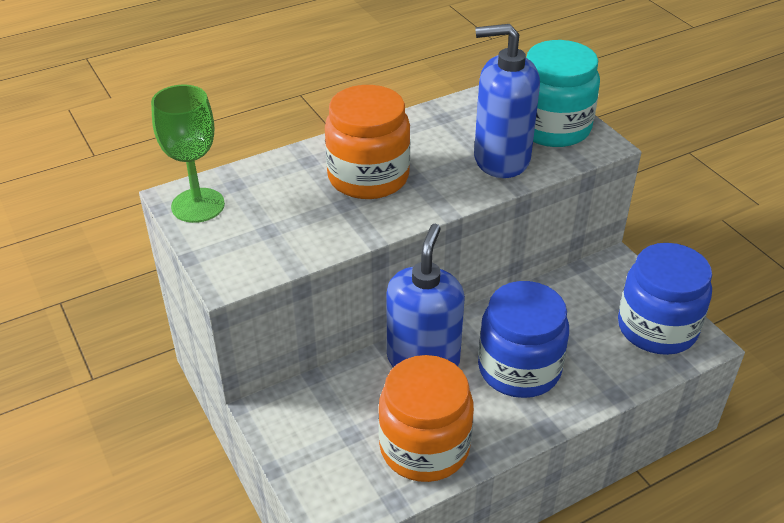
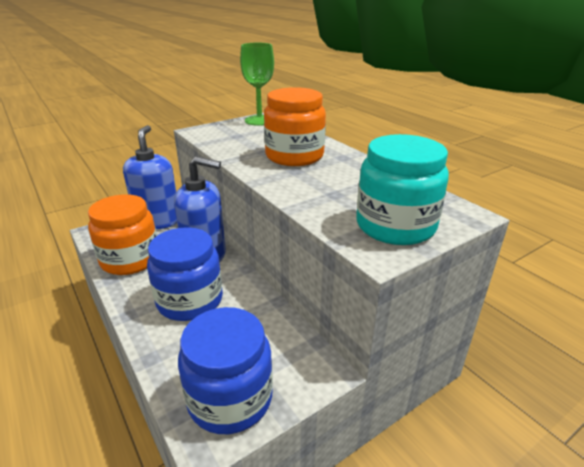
camera: 85 degrees right, 10 degrees down
(501, 159) = (332, 201): blue soap dispenser -> blue soap dispenser (158, 221)

